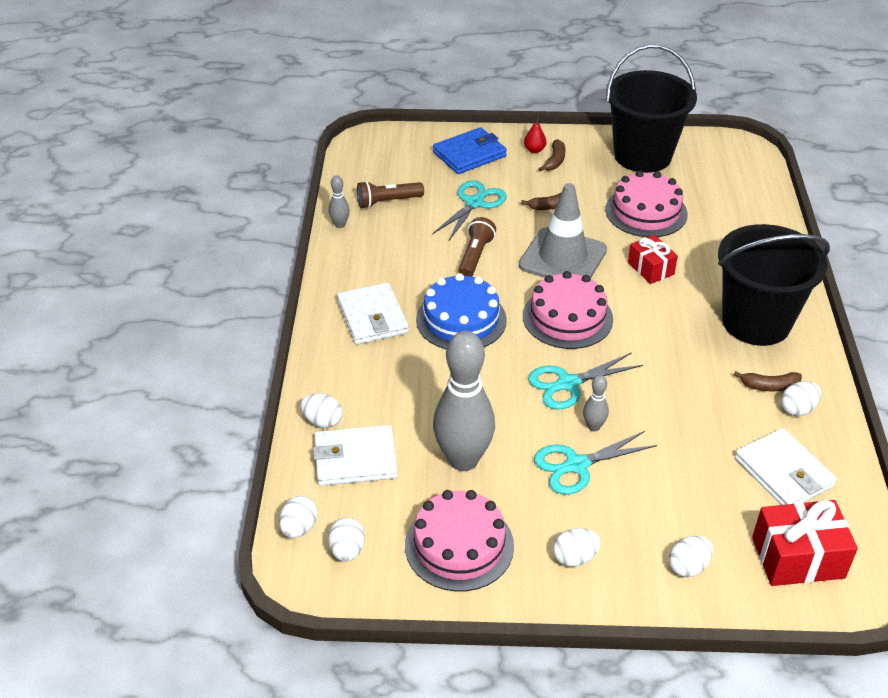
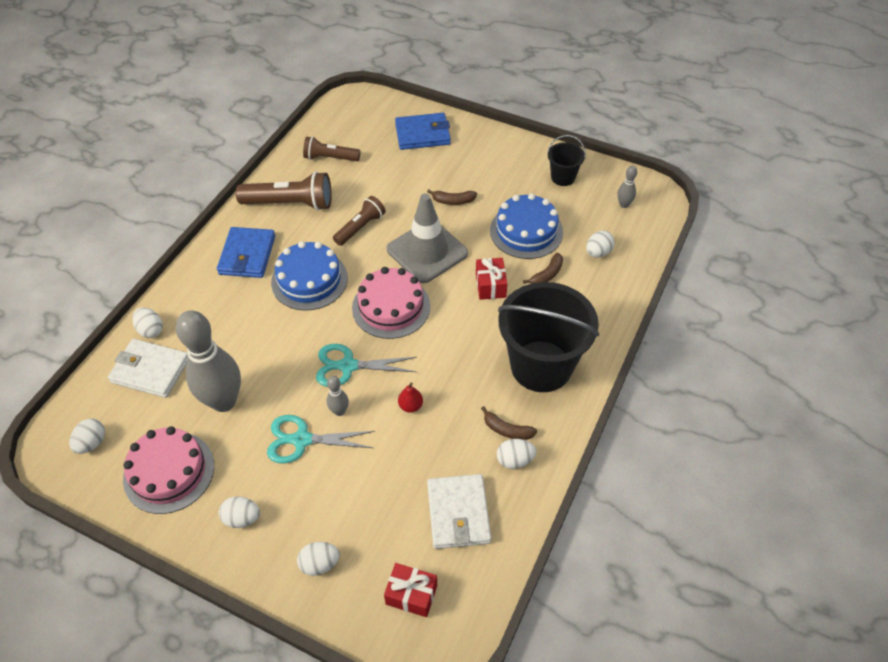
camera: 25 degrees right, 10 degrees up
(299, 528) = (74, 411): white egg -> white egg (598, 252)
(340, 225) = (281, 167): grey bowling pin -> grey bowling pin (624, 205)
(372, 317) = (247, 255): white wallet -> blue wallet
(379, 256) = (290, 204): none -> brown flashlight
(474, 203) = (394, 180): turquoise scissors -> none
(534, 150) = (477, 145): red pear -> red pear (410, 406)
(555, 161) = (486, 160): brown banana -> brown banana (547, 274)
(642, 156) = (563, 177): black bucket -> black bucket, size x0.47
(646, 212) = (526, 231): pink cake -> blue cake
(798, 557) = (411, 594): red gift -> red gift, size x0.64

